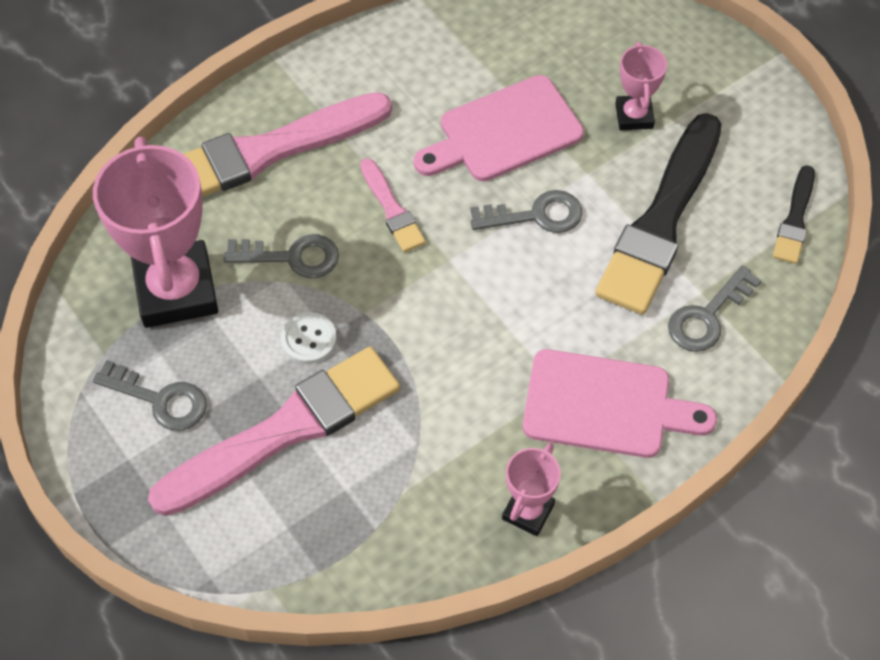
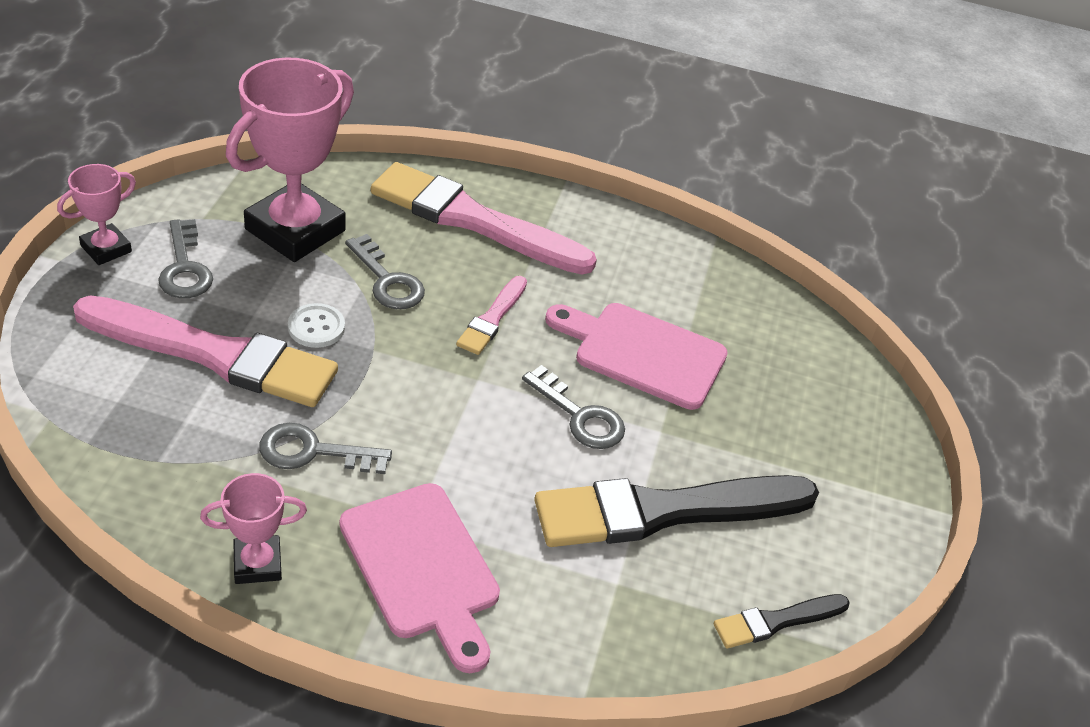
camera: 45 degrees right, 15 degrees down
(634, 116) = (756, 435): pink trophy -> pink trophy (106, 249)
(707, 316) = (595, 602): grey key -> grey key (313, 452)

